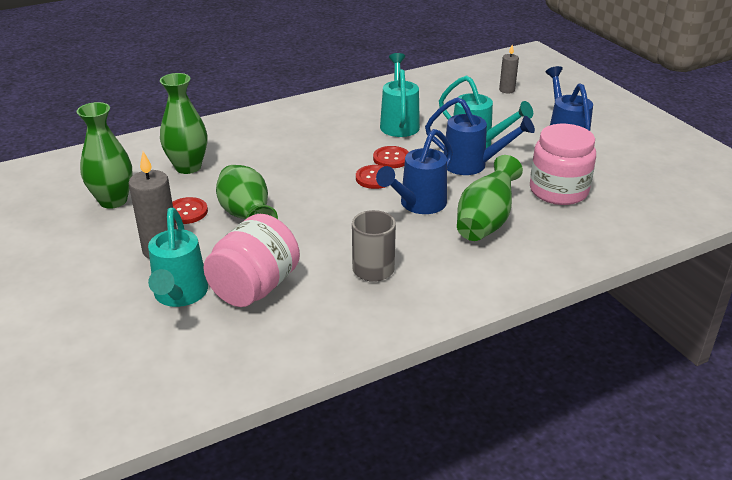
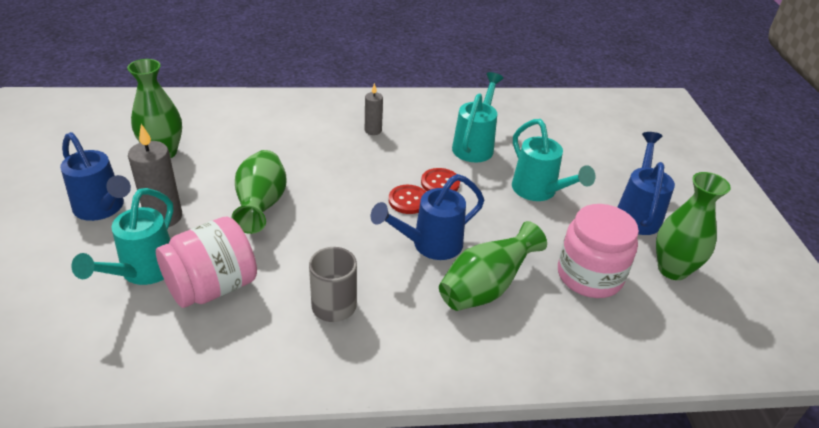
camera: 20 degrees right, 5 degrees up
(187, 212) = (214, 184): red button -> none
(188, 167) = (249, 137): green vase -> green vase (672, 269)
(472, 165) = (516, 216): blue watering can -> blue watering can (103, 209)
(507, 90) = (612, 137): grey candle -> grey candle (373, 130)

